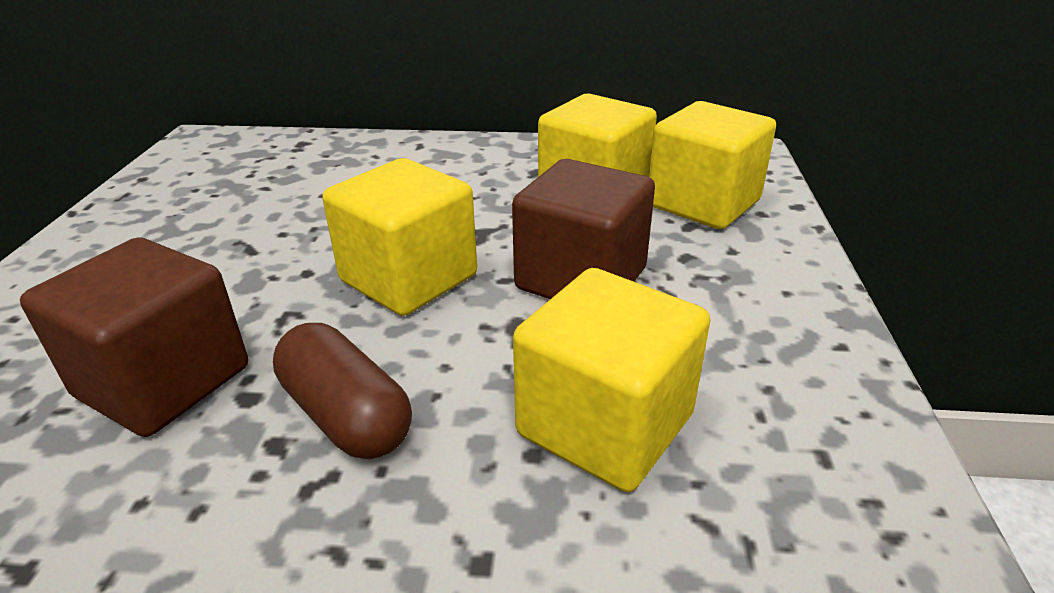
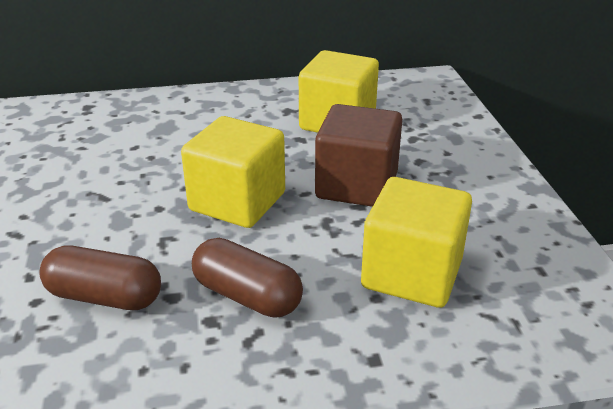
camera: 15 degrees left, 0 degrees up
(163, 381) = (105, 297): brown cube -> brown capsule
(703, 203) = (416, 121): yellow cube -> none

